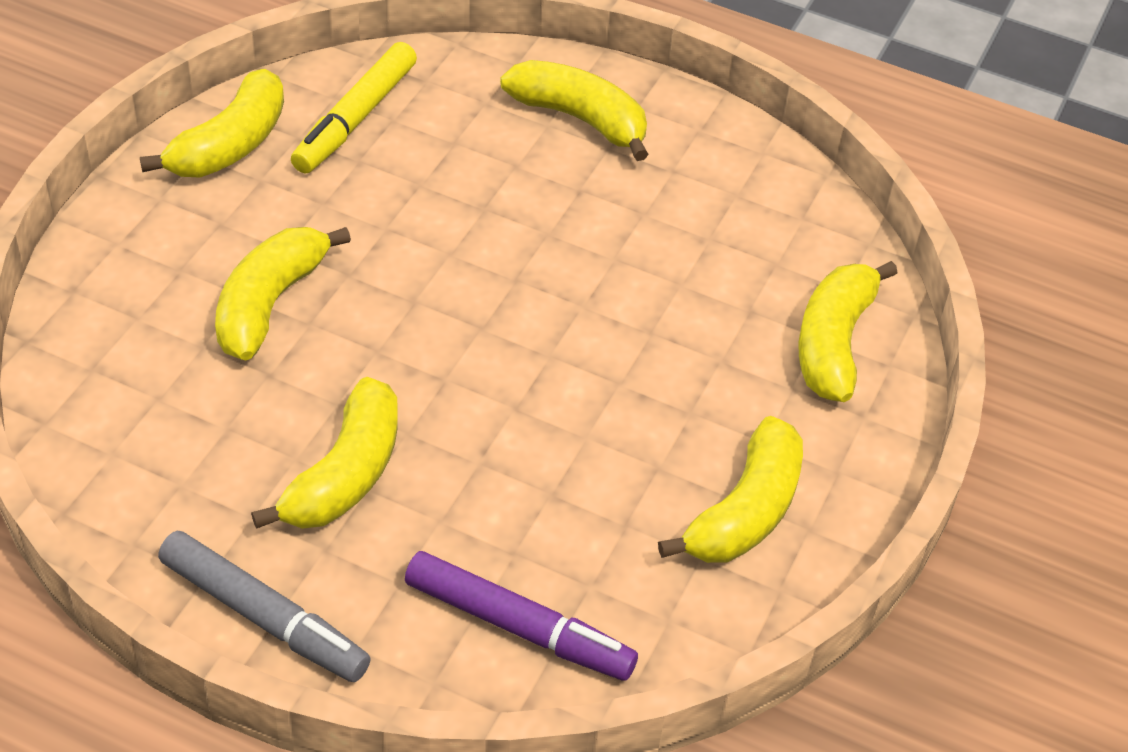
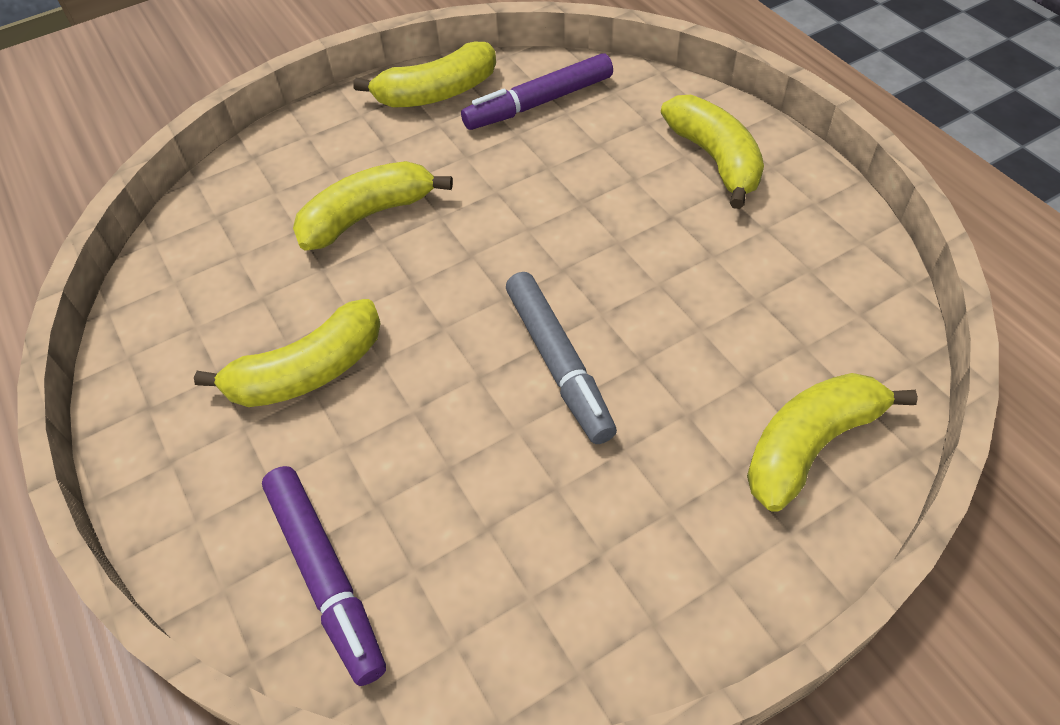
camera: 40 degrees right, 5 degrees up
(264, 617) = (156, 460): grey marker -> grey marker (558, 363)
(355, 119) = (538, 103): yellow marker -> purple marker
(744, 511) = (603, 572): yellow banana -> none

